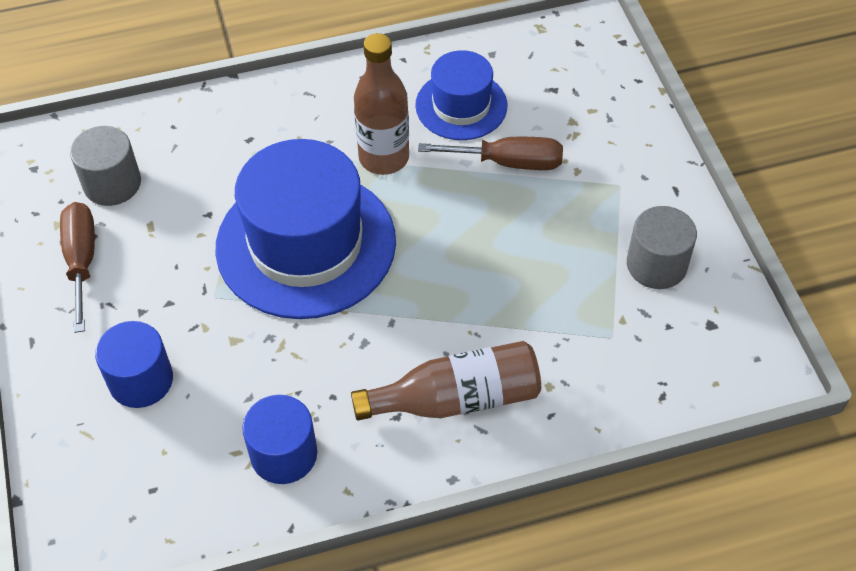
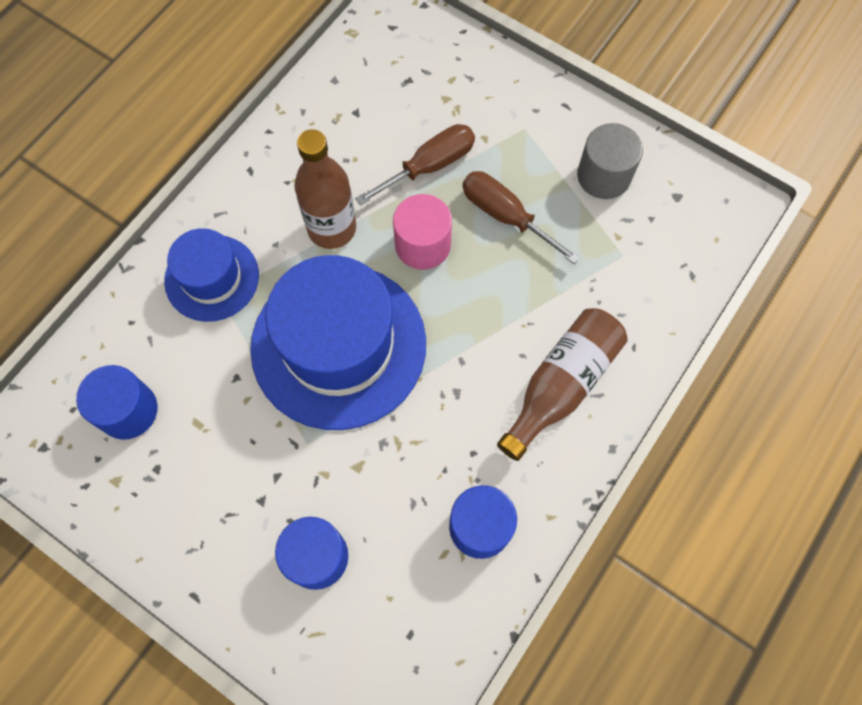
camera: 40 degrees left, 15 degrees up
(82, 261) = (169, 496): brown screwdriver -> brown screwdriver (505, 216)
(112, 183) = (128, 410): grey cylinder -> blue cylinder
(445, 216) = (422, 245): none -> pink cylinder
(461, 105) = (351, 141): blue hat -> blue hat (212, 278)

